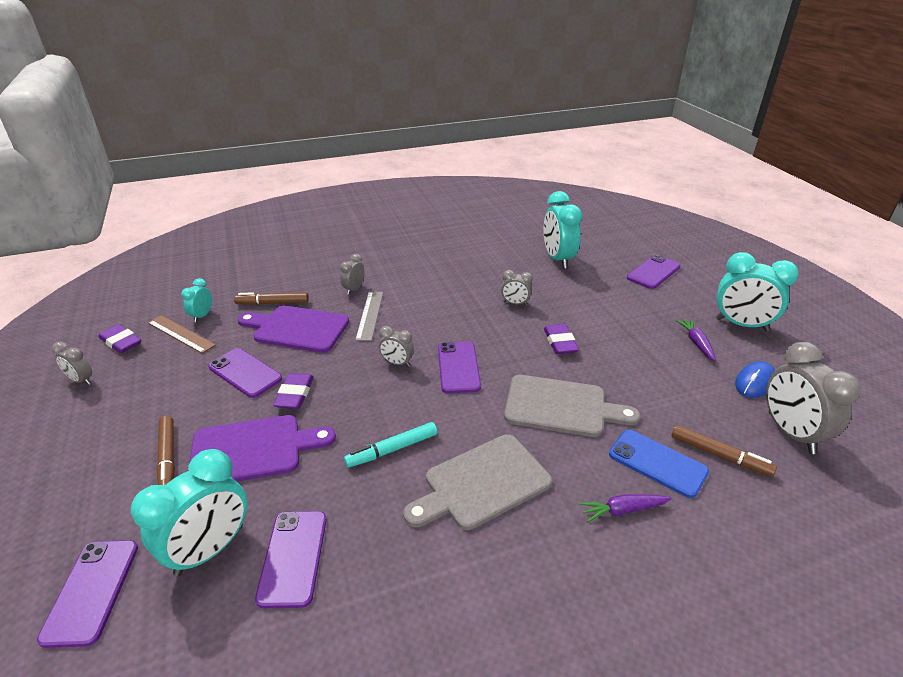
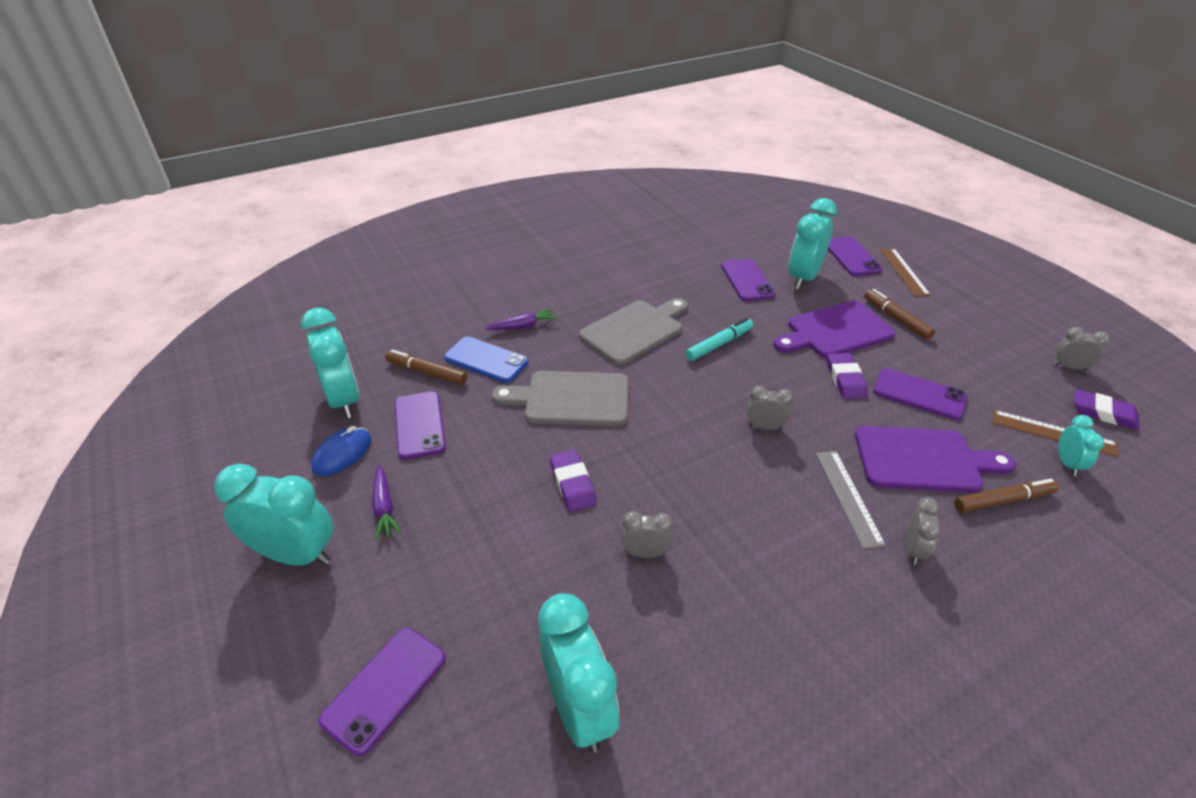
camera: 170 degrees right, 5 degrees up
(59, 541) = (904, 272): none -> brown ruler
(458, 367) = (692, 430): purple phone -> purple phone (419, 425)
(790, 433) = (344, 400): grey clock -> turquoise clock

